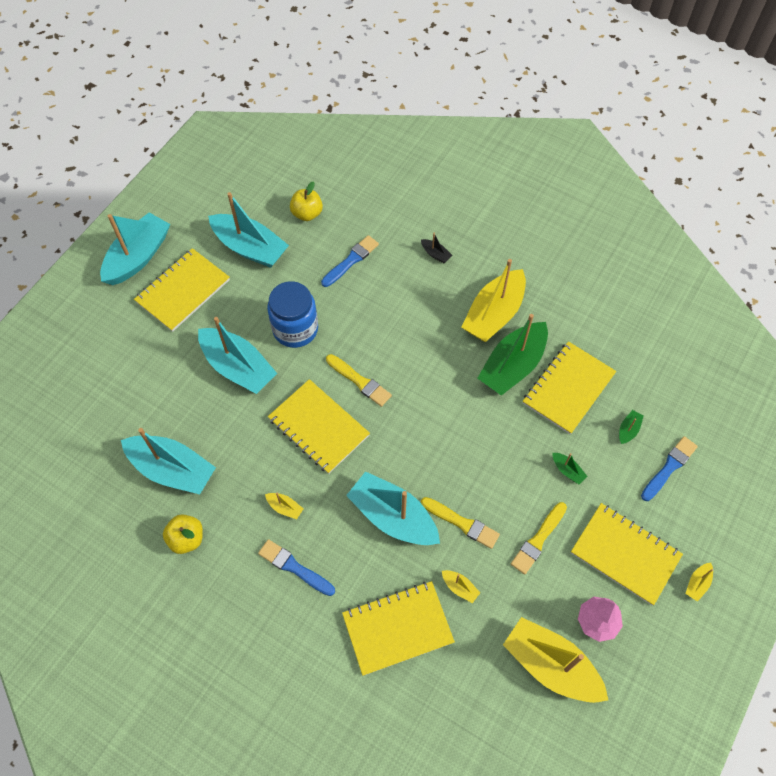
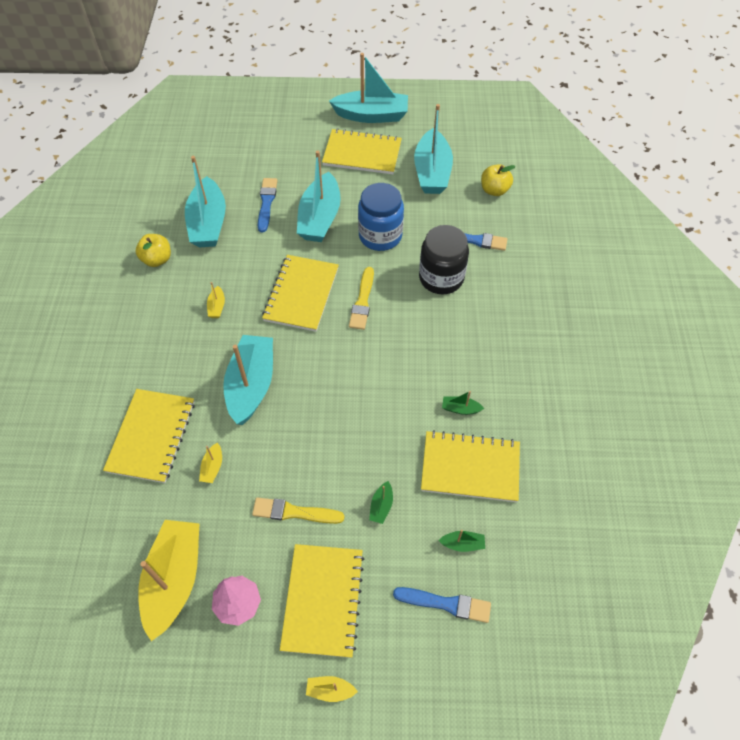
camera: 60 degrees right, 5 degrees down
(294, 567) = (169, 338): blue brush -> blue brush (266, 203)
(375, 307) = (441, 278): none -> black jar
(397, 628) = (152, 436): yellow notebook -> yellow notebook turned 60 degrees clockwise
(435, 254) = (530, 295): black boat -> none
(461, 523) = (275, 440): yellow brush -> none
(494, 314) = (504, 368): yellow boat -> none
(512, 366) = (460, 409): green boat -> green boat, size x0.41

